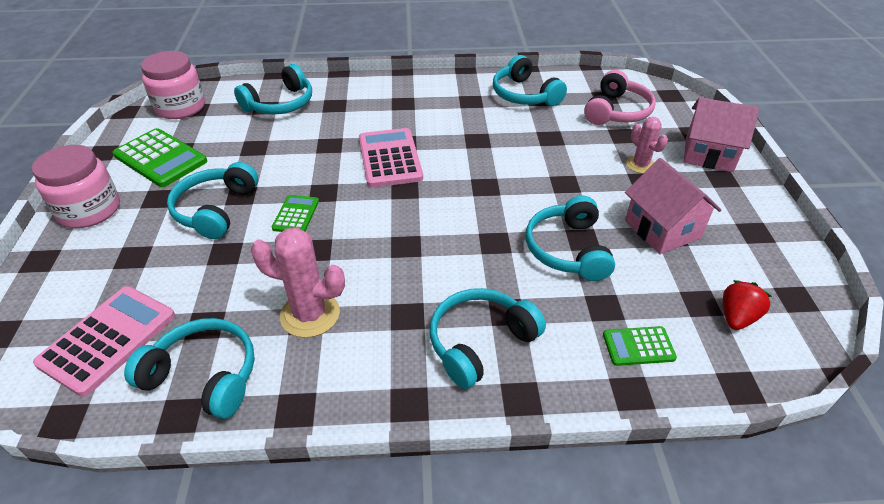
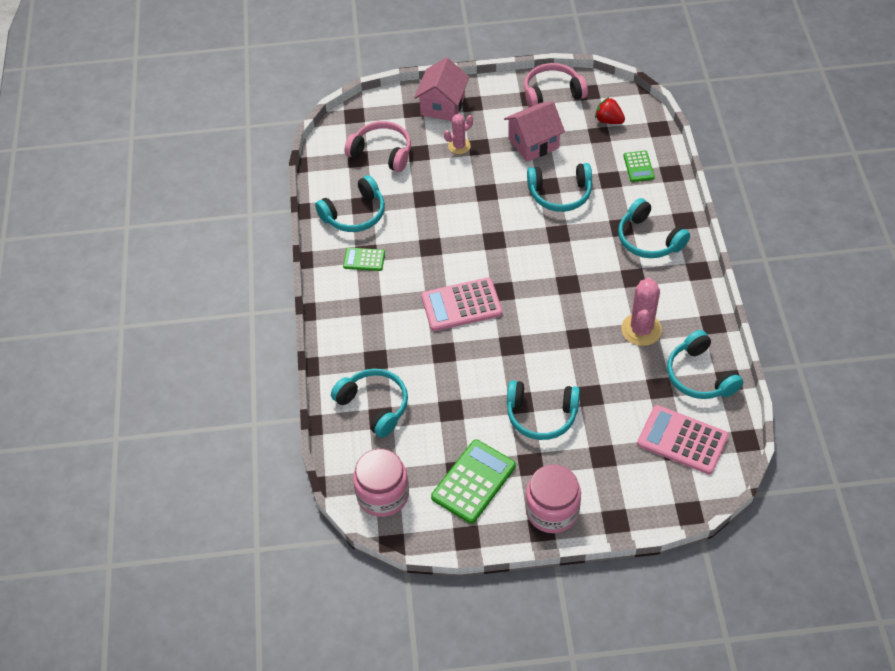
camera: 90 degrees left, 10 degrees up
(204, 376) = (700, 375): turquoise headphones -> turquoise headphones turned 45 degrees counterclockwise
(296, 215) = (541, 358): green calculator -> green calculator (364, 260)
(773, 255) = (552, 94): none -> pink headphones

